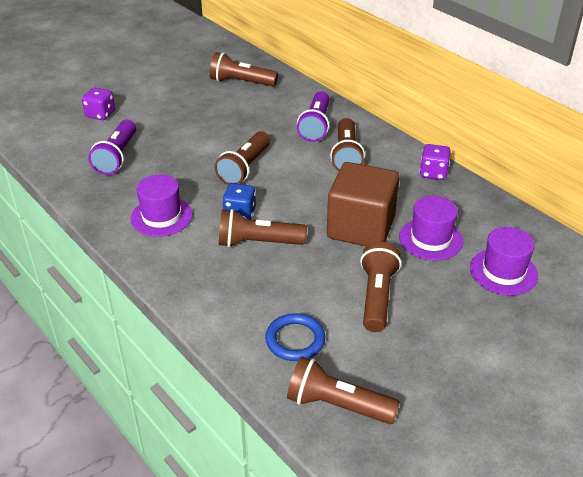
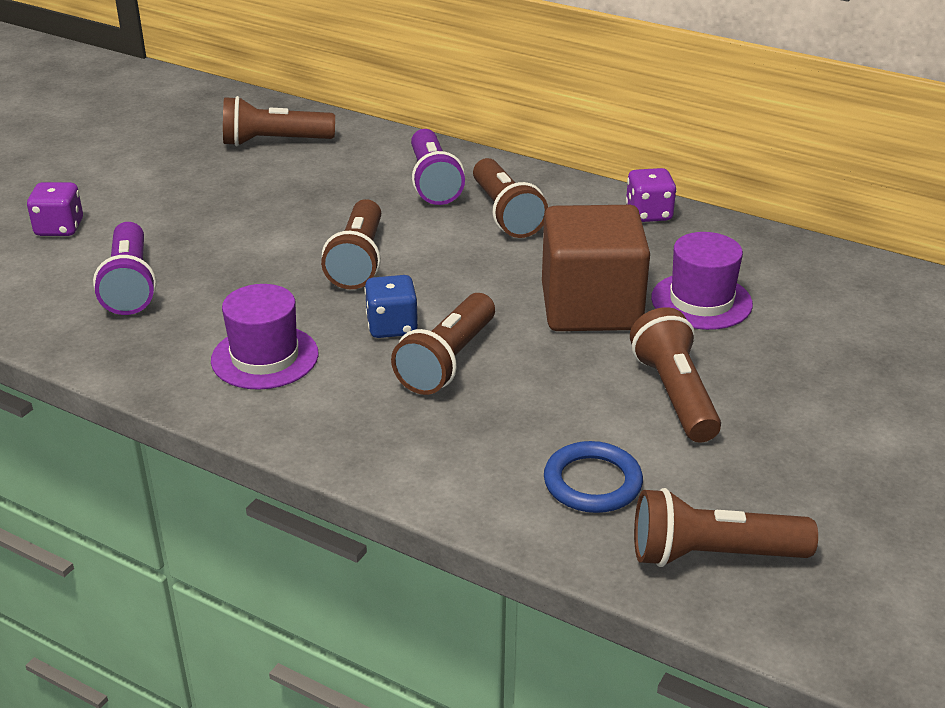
camera: 20 degrees left, 5 degrees down
(258, 243) = (447, 361): brown flashlight -> brown flashlight turned 45 degrees counterclockwise
(503, 272) = (828, 322): purple hat -> none

